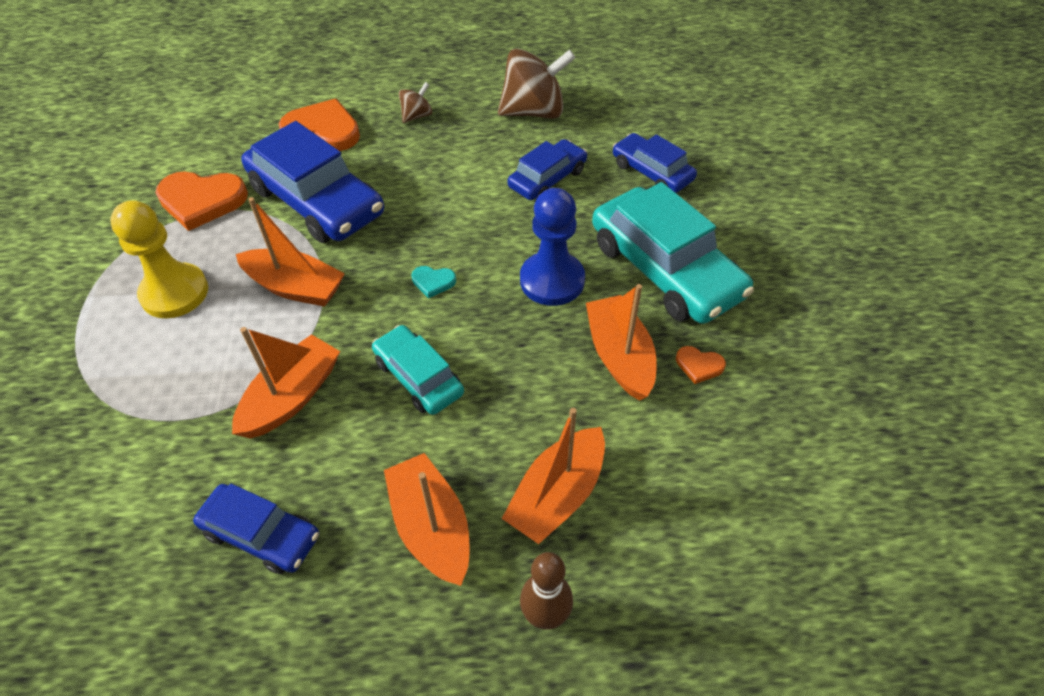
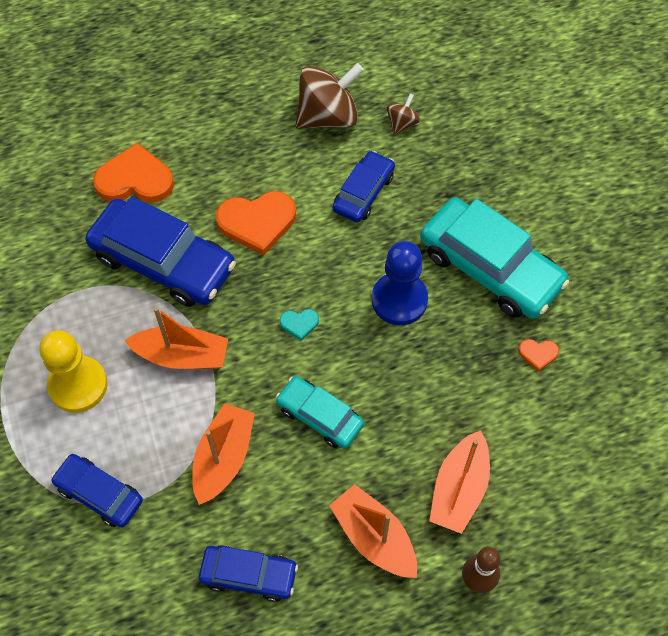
camera: 15 degrees left, 10 degrees up
(202, 201) = (56, 284): orange heart -> orange heart (257, 222)
(417, 116) = (218, 144): brown spinning top -> brown spinning top (402, 123)
(619, 356) = (474, 359): orange boat -> none
(652, 172) = (454, 165): blue car -> blue car (99, 494)

